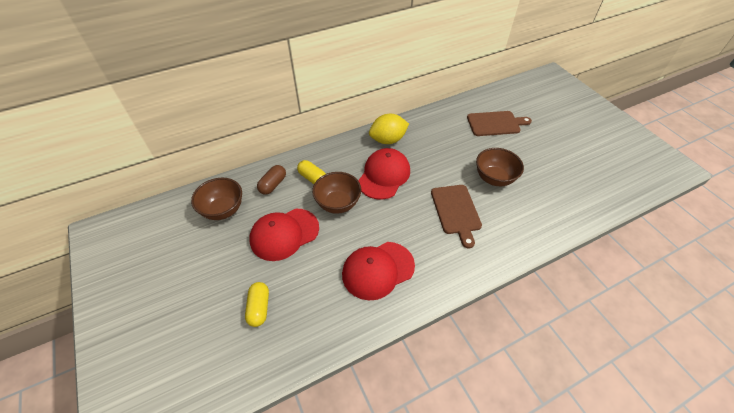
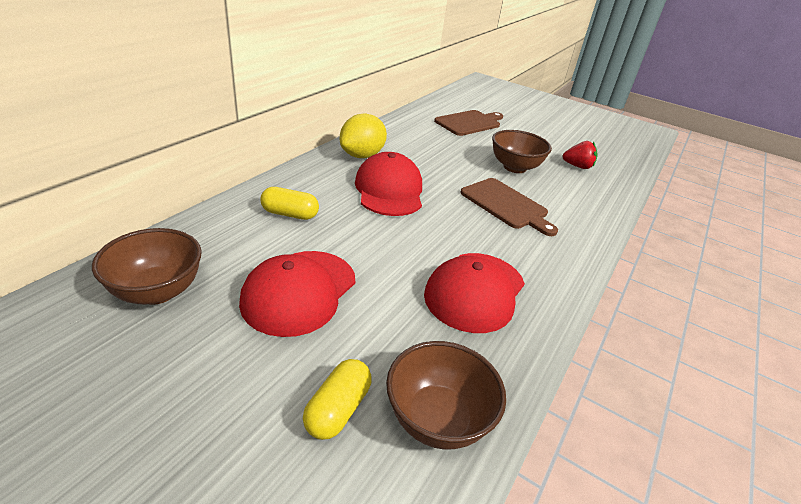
camera: 35 degrees left, 15 degrees down
(259, 308) = (338, 409): yellow capsule -> yellow capsule turned 60 degrees clockwise
(273, 185) = (229, 236): brown capsule -> none
(338, 204) = (353, 233): brown bowl -> brown bowl (437, 419)
(552, 191) = (577, 166): none -> red strawberry

